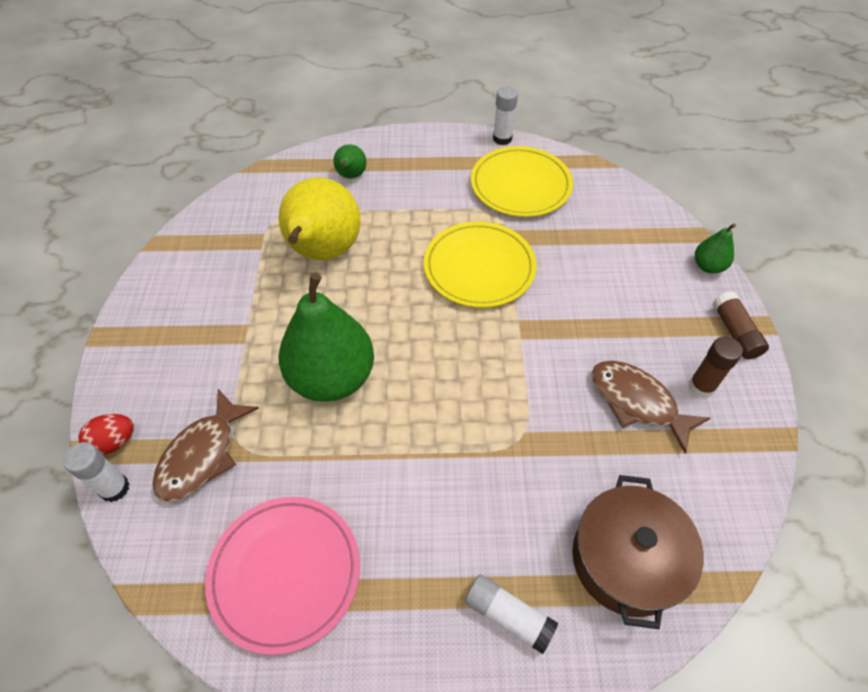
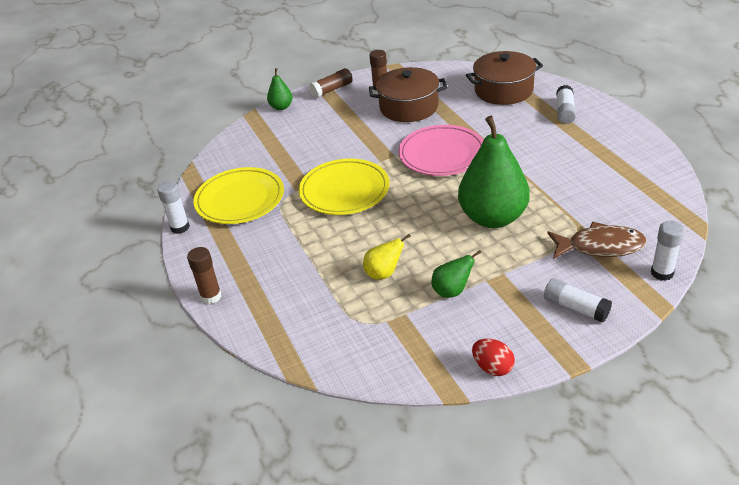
camera: 110 degrees left, 15 degrees down
(114, 442) = (637, 293): red egg -> red egg (492, 367)
(149, 376) = (575, 307): none -> white glue stick
(285, 573) = (624, 181): pink plate -> pink plate (442, 154)
(323, 252) = (384, 273): yellow pear -> yellow pear, size x0.46
(351, 176) = (278, 299): green pear -> green pear (452, 291)
(388, 139) = (211, 296): none -> brown glue stick
(637, 402) = (409, 107): brown fish -> brown pot

